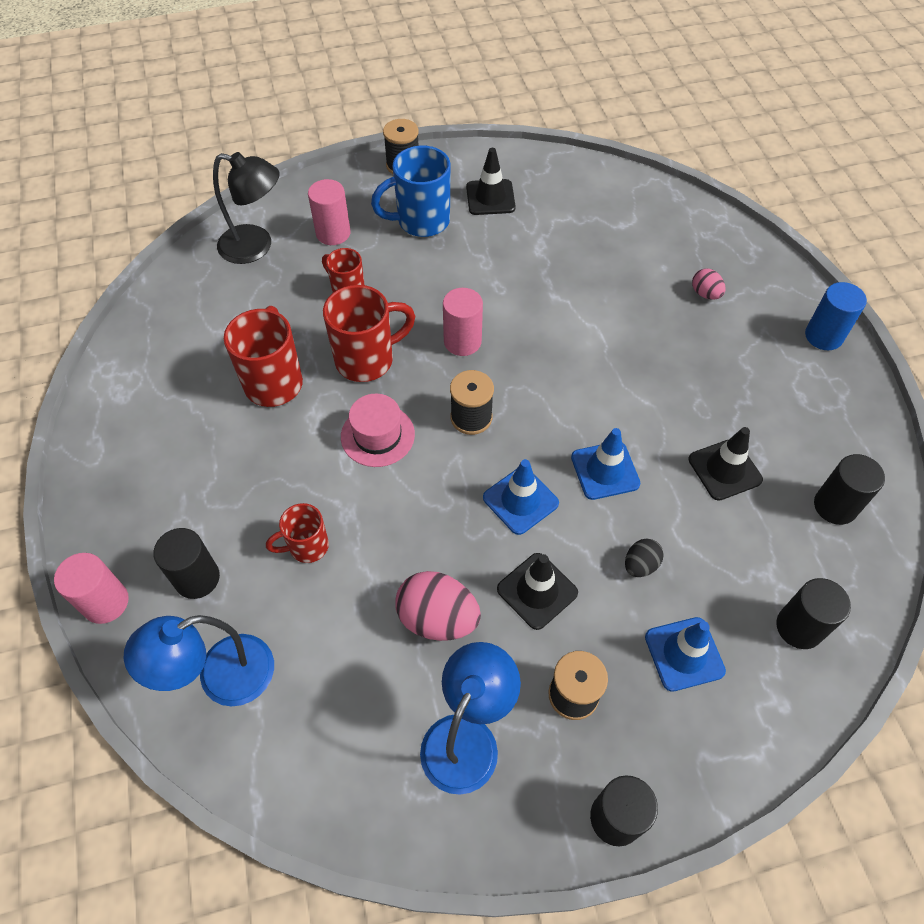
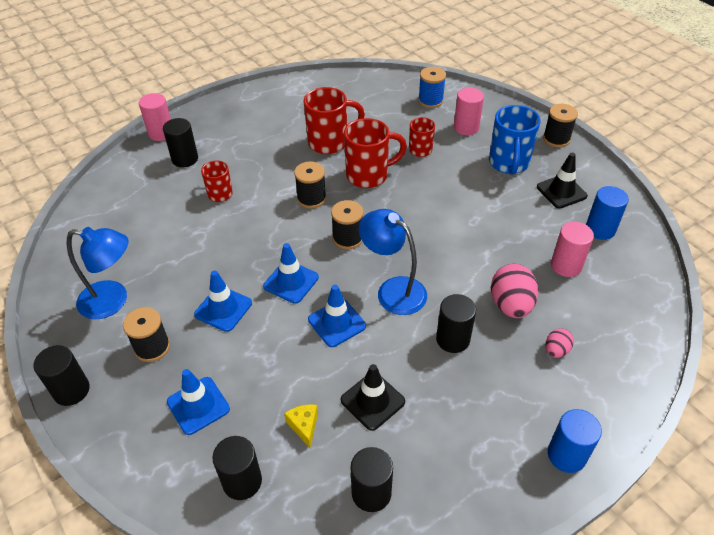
camera: 70 degrees right, 10 degrees down
(221, 678) = (128, 188): blue lamp -> blue lamp (393, 290)
(256, 247) = (430, 100): black lamp -> blue spool
(367, 360) = (369, 175): red mug -> red mug turned 60 degrees counterclockwise
(377, 435) = (311, 198): pink hat -> black spool
(421, 221) = (508, 164): blue mug -> blue mug turned 135 degrees counterclockwise
(438, 618) = (188, 265): pink egg -> pink egg (510, 305)
(462, 341) = (411, 215): pink cylinder -> pink cylinder (566, 265)
(537, 591) = (223, 309): black traffic cone -> blue traffic cone
(560, 193) = (600, 229): none -> blue cylinder
(640, 565) = (263, 363): black egg -> none
(664, 370) = (453, 339): none -> black cylinder
(741, 545) = (304, 426): none -> yellow cheese

